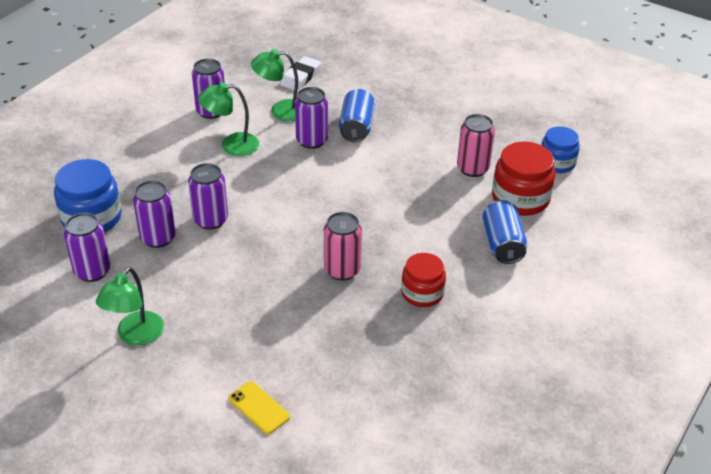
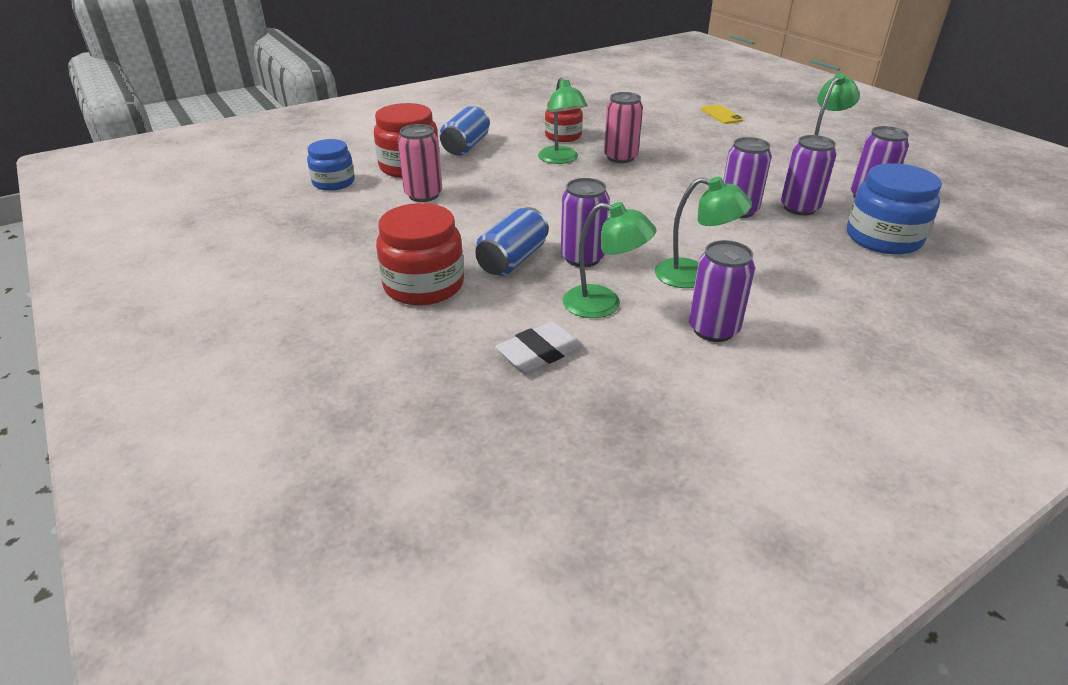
camera: 155 degrees left, 5 degrees down
(395, 97) = (424, 285): none -> red jar
(397, 249) = (561, 159): none -> green lamp

